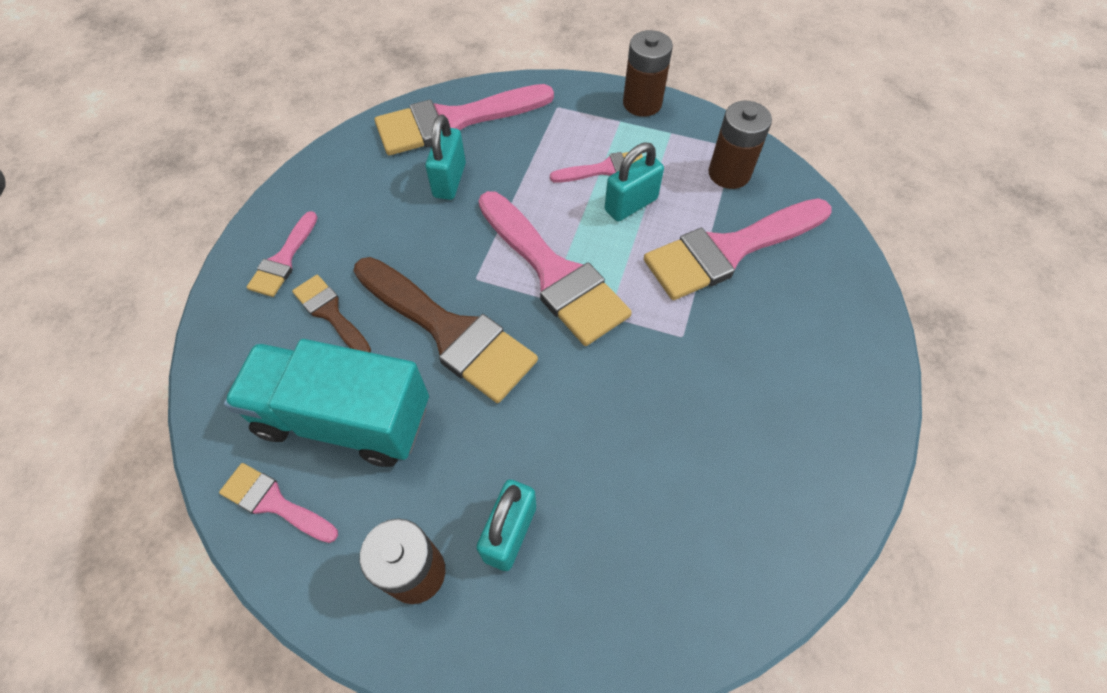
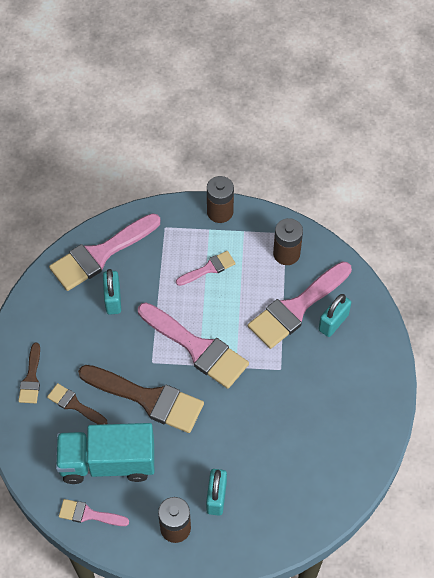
camera: 15 degrees left, 0 degrees up
(283, 259) = (31, 378): pink brush -> brown brush
(631, 205) = (231, 290): turquoise padlock -> turquoise padlock (333, 322)

